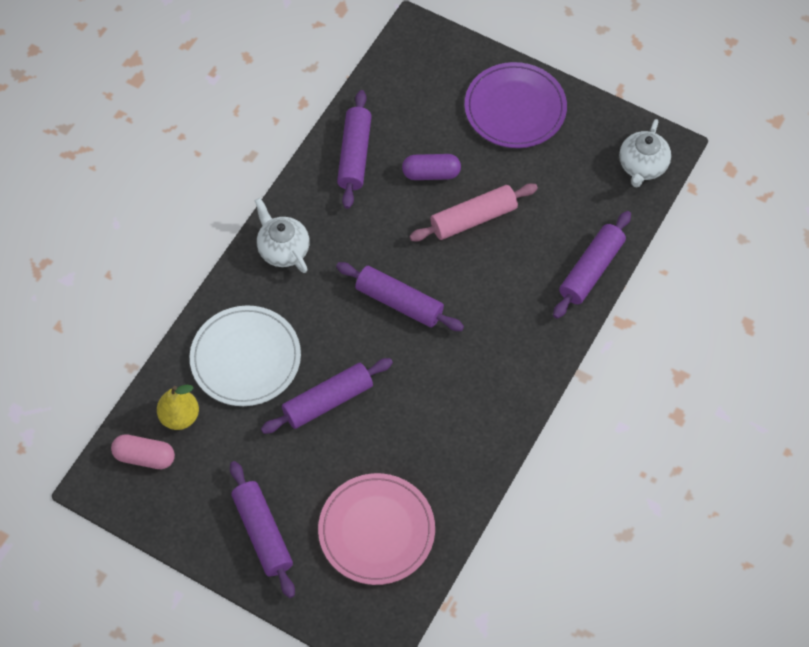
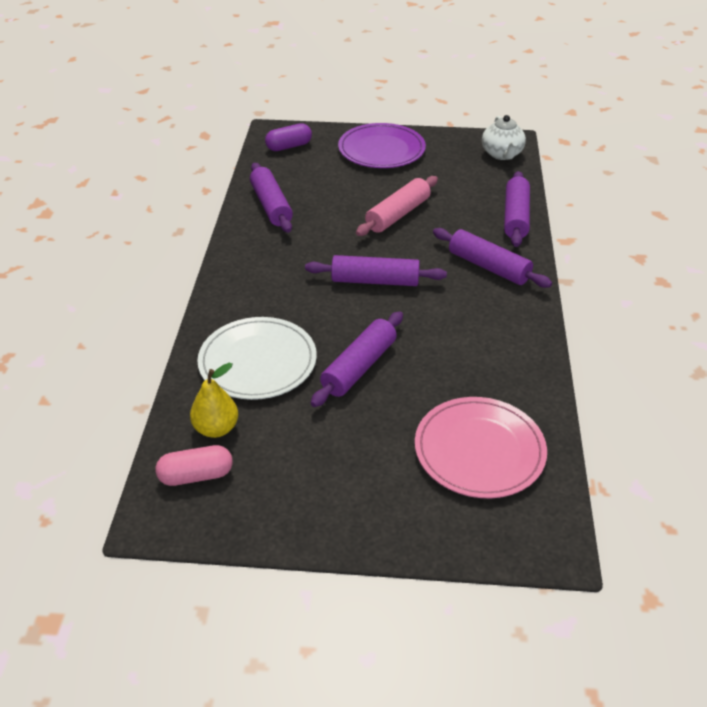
camera: 25 degrees left, 20 degrees down
(262, 533) = (365, 496): purple rolling pin -> purple rolling pin (488, 267)
(283, 249) = (246, 278): white teapot -> none
(431, 173) = (343, 199): purple capsule -> purple capsule (289, 146)

